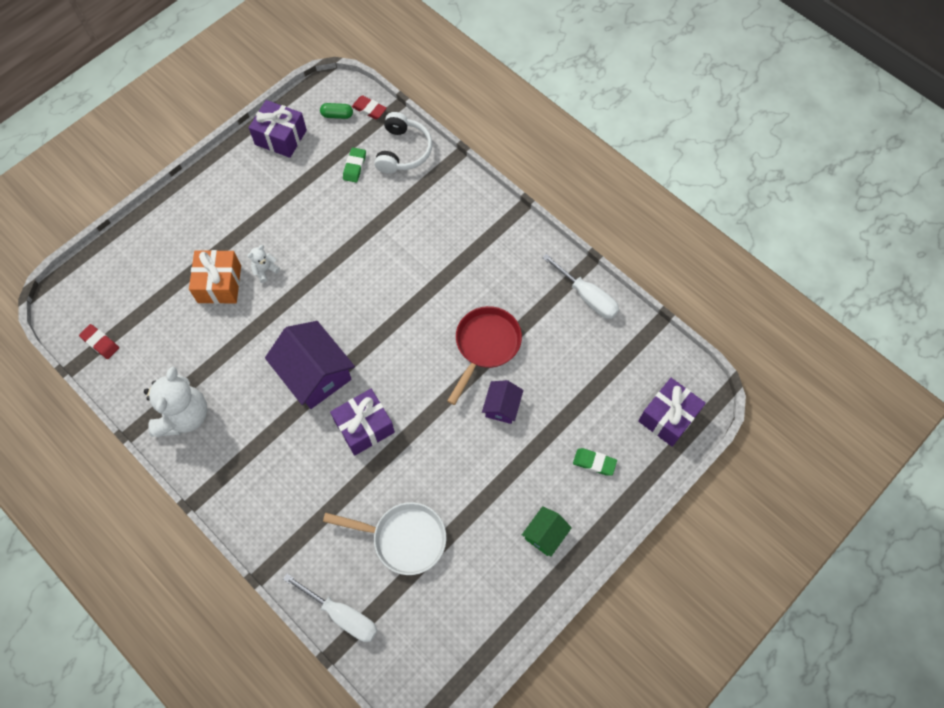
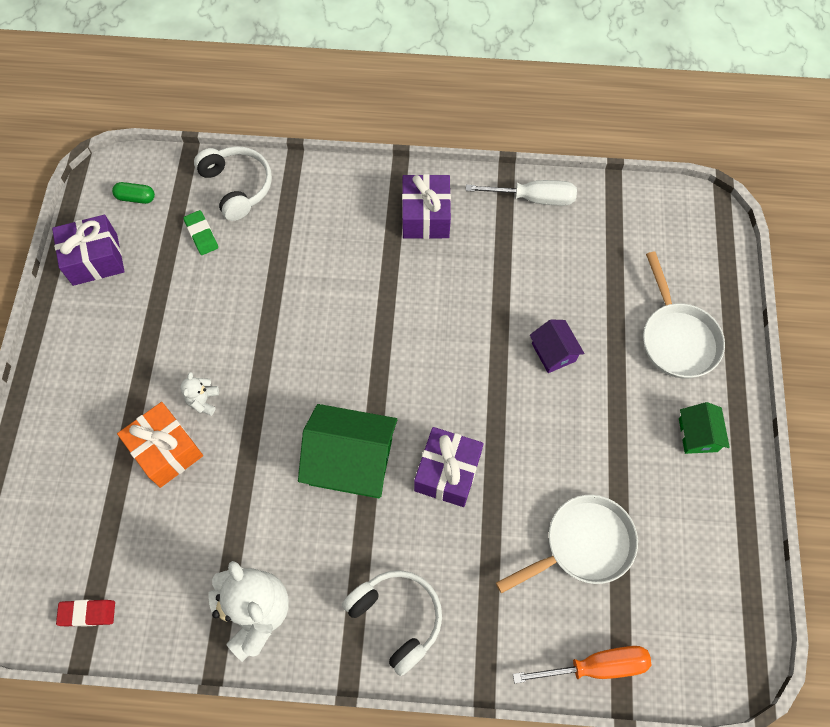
camera: 40 degrees left, 0 degrees up
(256, 486) = (397, 618): none -> white headphones
(315, 374) = (351, 461): purple house -> green house
(337, 115) = (136, 198): green capsule -> green capsule turned 45 degrees clockwise
(341, 614) = (595, 666): white screwdriver -> orange screwdriver
(369, 109) = (164, 170): red eraser -> none
(485, 346) = (486, 309): red pan -> none
(594, 463) = (677, 338): green eraser -> white pan
(668, 417) = (697, 251): purple gift -> purple gift (426, 216)

